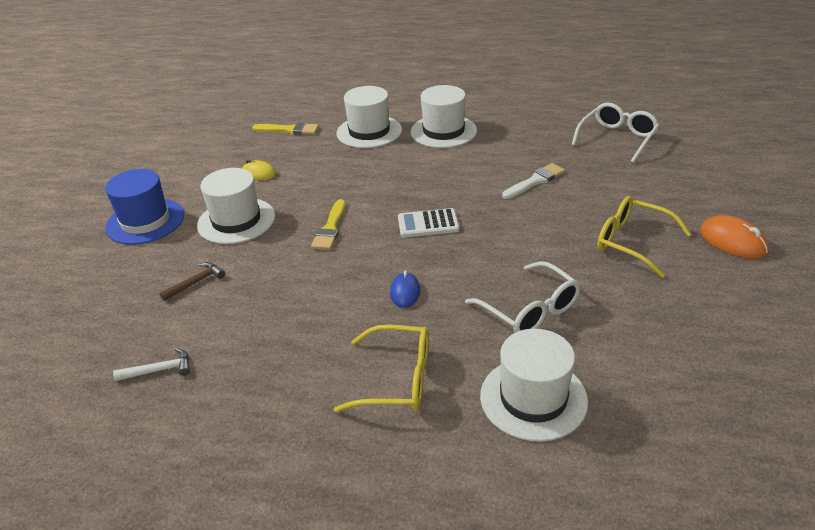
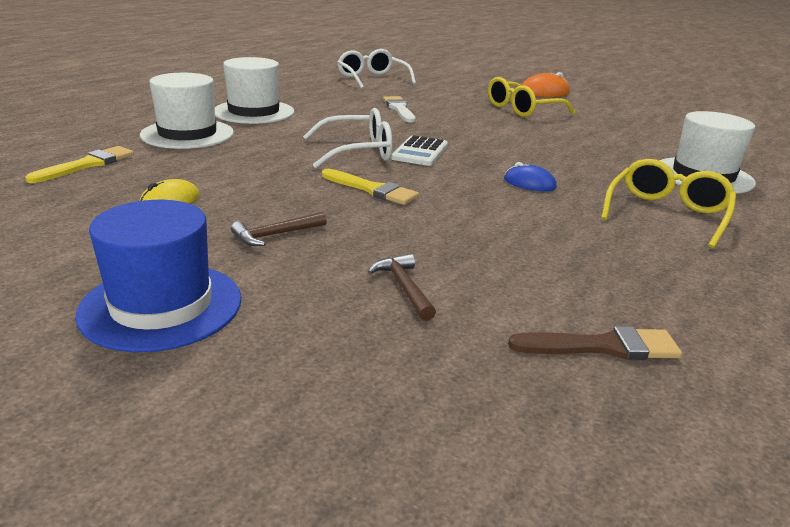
camera: 70 degrees left, 10 degrees down
(160, 370) = (603, 346): white hammer -> brown brush
(236, 221) = (275, 235): white hat -> brown hammer
(529, 309) = (587, 151): white glasses -> white glasses (357, 152)

